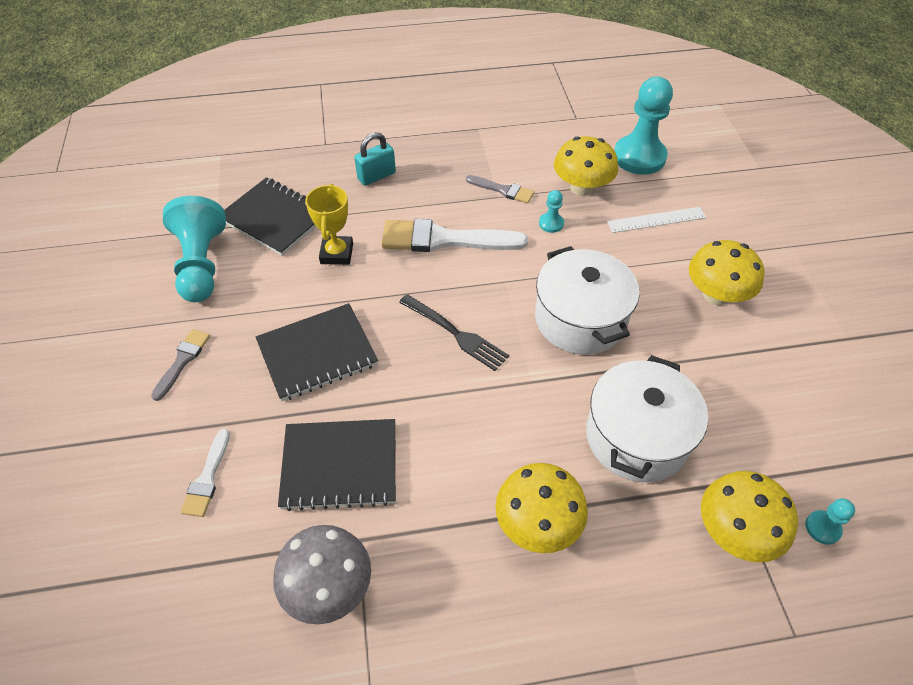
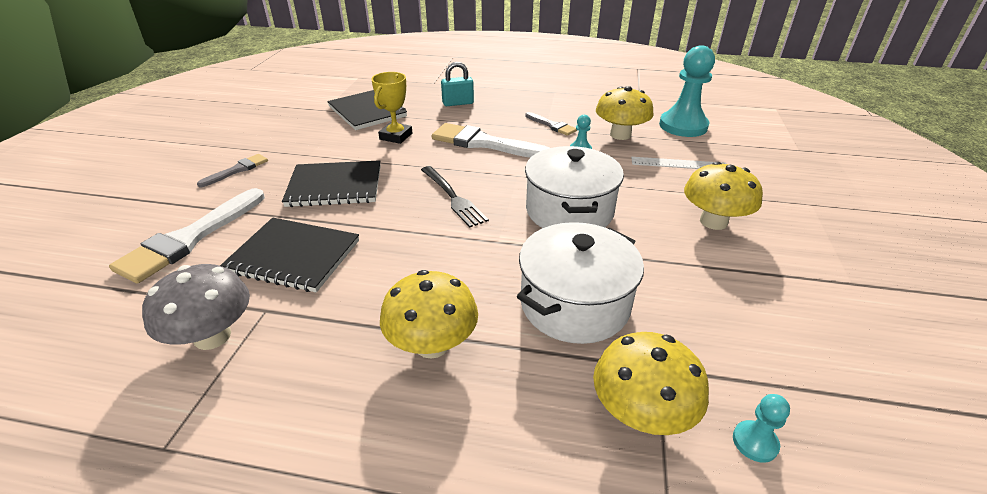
camera: 20 degrees right, 15 degrees down
(201, 264) = (297, 125): turquoise pawn -> none
(207, 478) = (190, 238): white brush -> white brush, size x1.92

